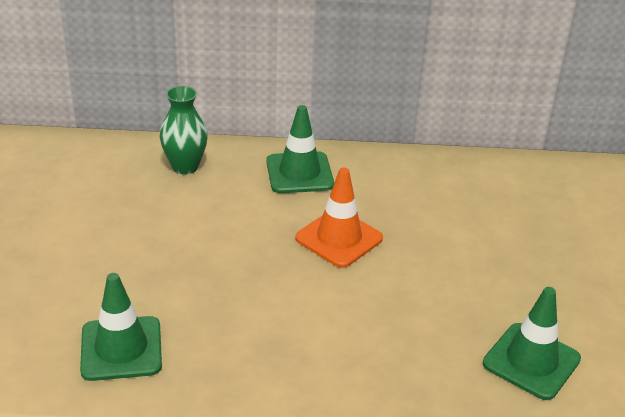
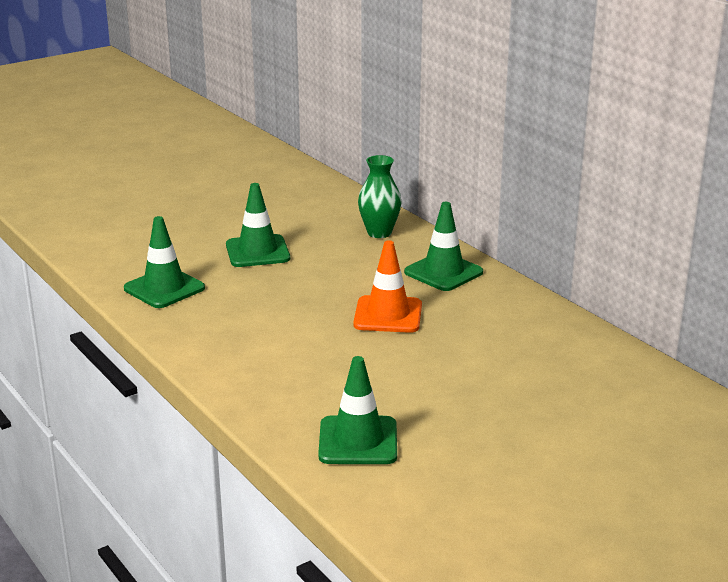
camera: 55 degrees right, 10 degrees down
(125, 251) = (257, 252): none -> green traffic cone

